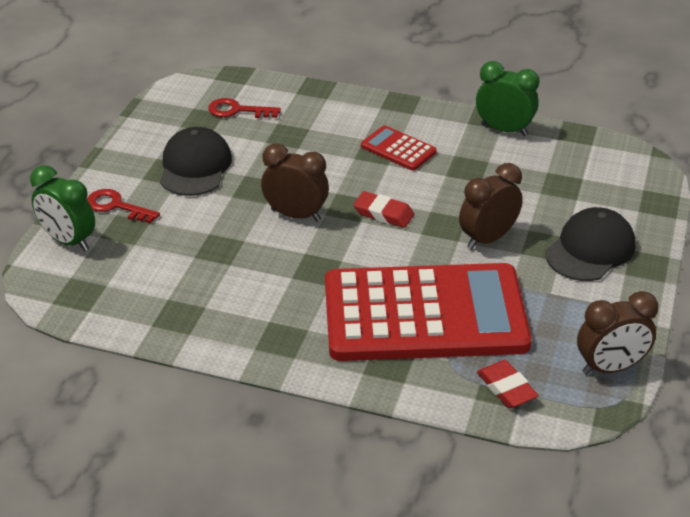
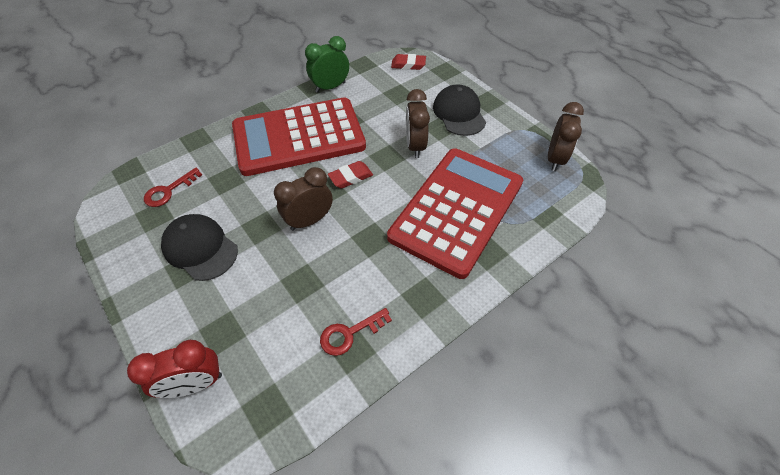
camera: 55 degrees left, 15 degrees up
(68, 241) = (195, 384): green clock -> red clock
(116, 206) = (189, 324): red key -> red key (349, 334)
(398, 149) = (299, 137): red calculator -> red calculator, size x2.49
(506, 388) = (544, 209): red eraser -> red eraser (408, 65)

